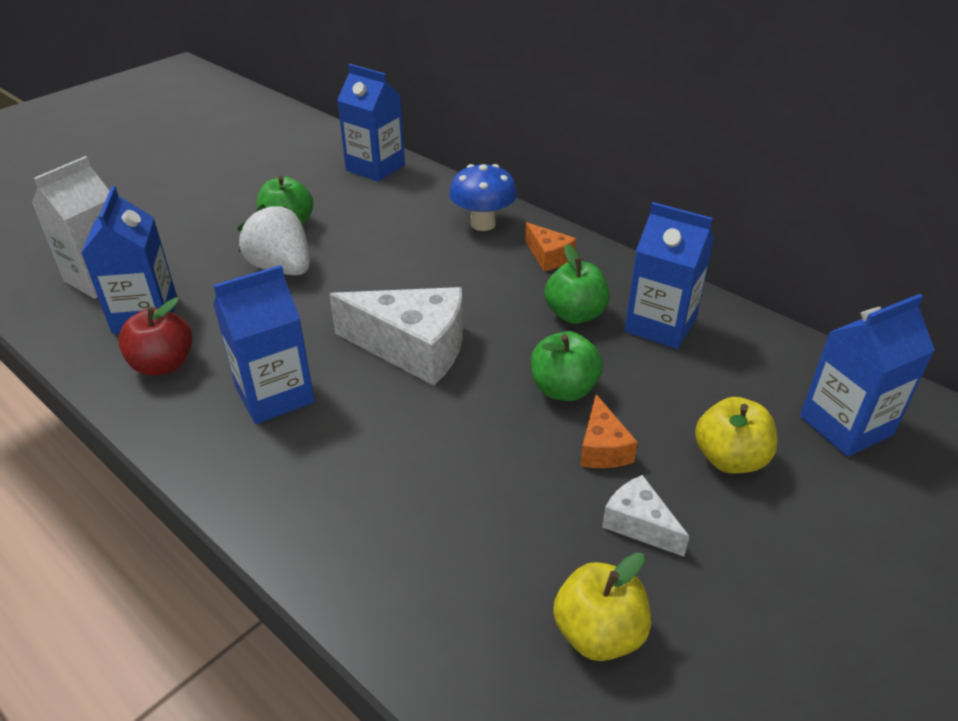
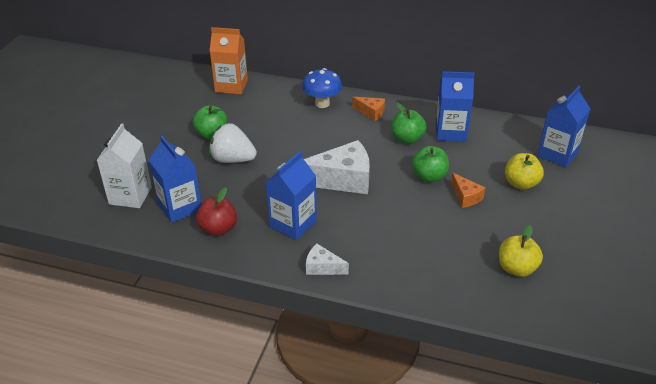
camera: 25 degrees left, 0 degrees up
(375, 168) = (231, 86): blue carton -> orange carton
(639, 524) = (503, 222): white cheese -> white cheese (322, 267)

